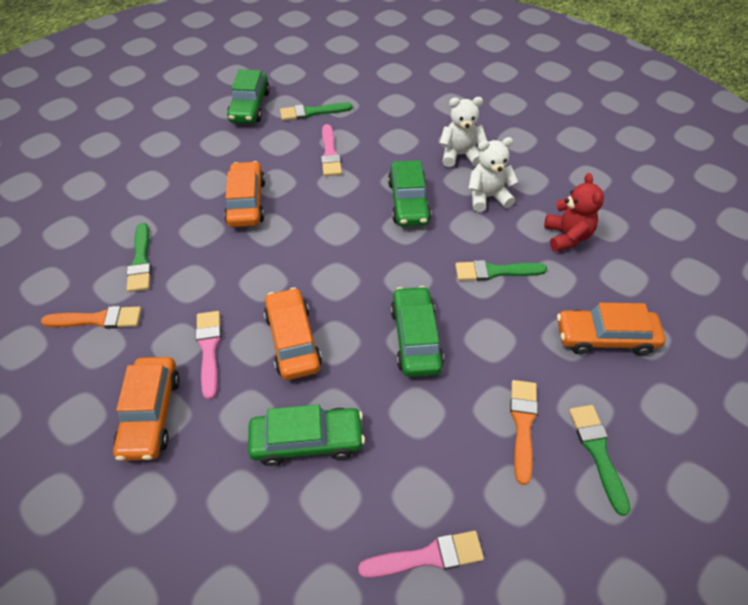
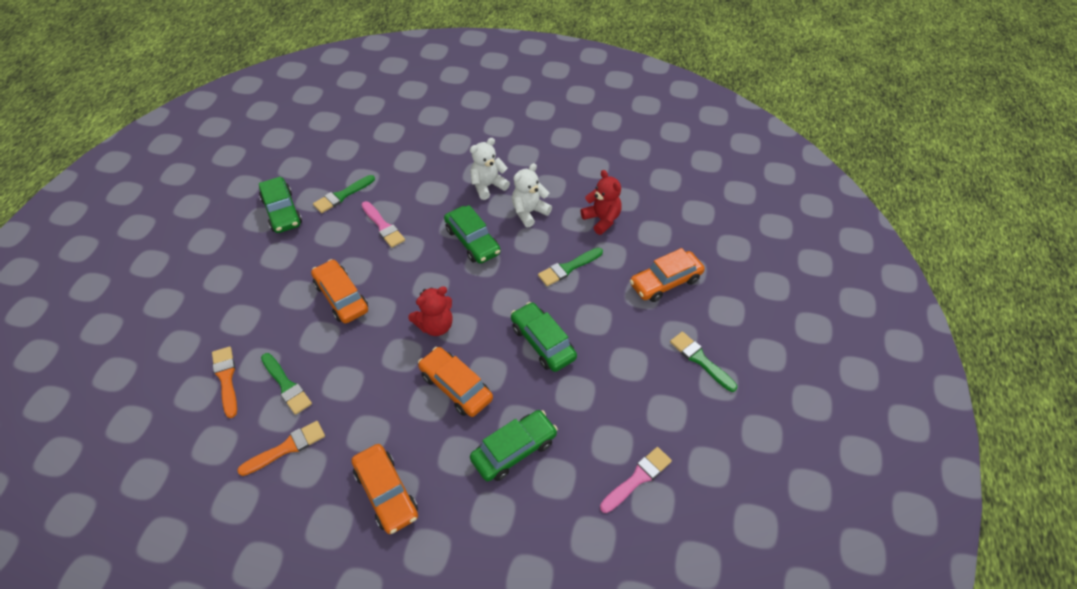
camera: 30 degrees left, 0 degrees up
(209, 349) = (396, 425): pink brush -> none
(315, 268) = (435, 325): none -> red teddy bear
(523, 424) = (647, 366): orange brush -> orange brush (226, 378)

